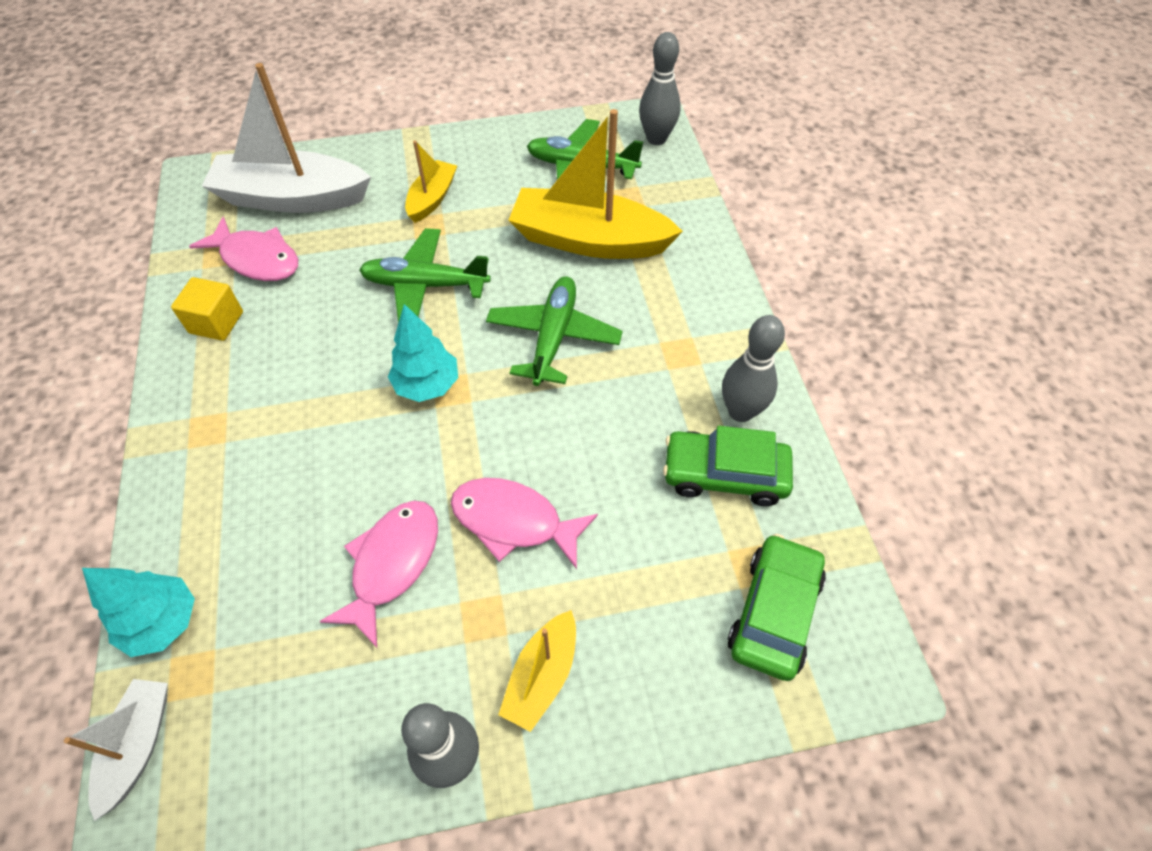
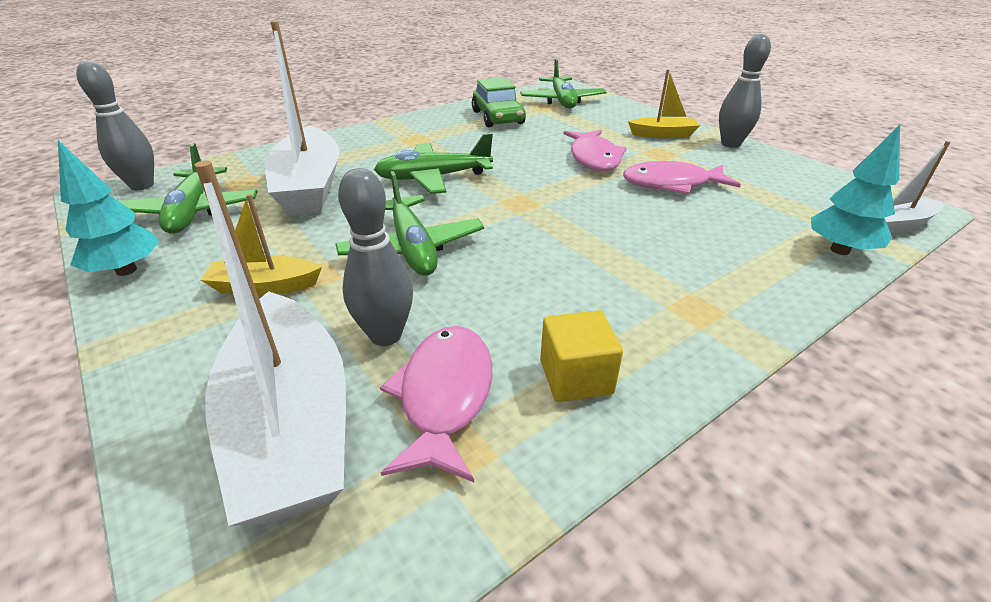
camera: 115 degrees left, 20 degrees down
(427, 385) = (526, 212): turquoise tree -> turquoise tree (126, 270)
(589, 240) = (309, 186): yellow boat -> white boat
(740, 411) = (449, 119): grey bowling pin -> grey bowling pin (386, 335)
(774, 612) = (562, 101): green car -> green plane

